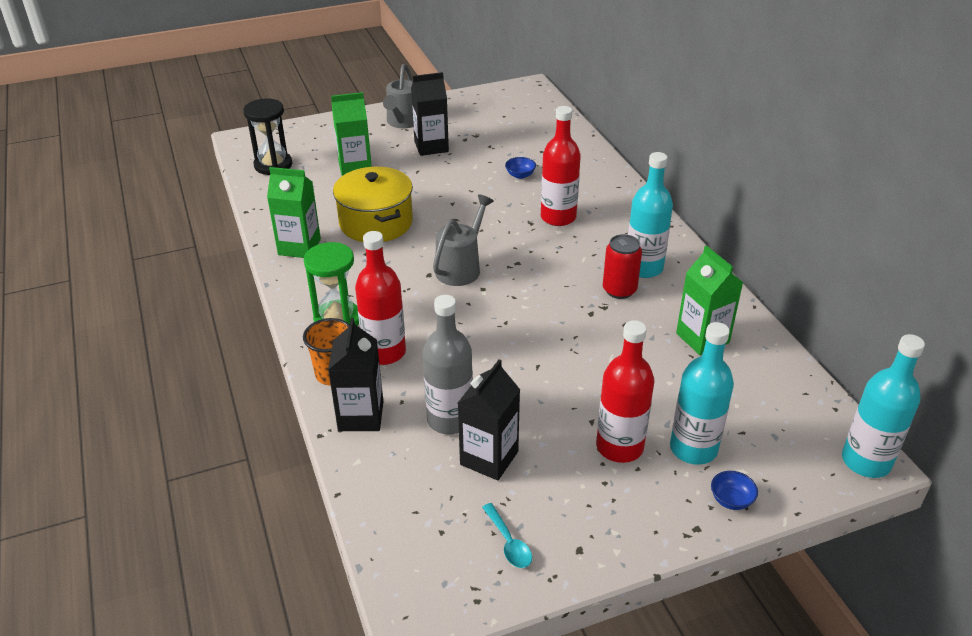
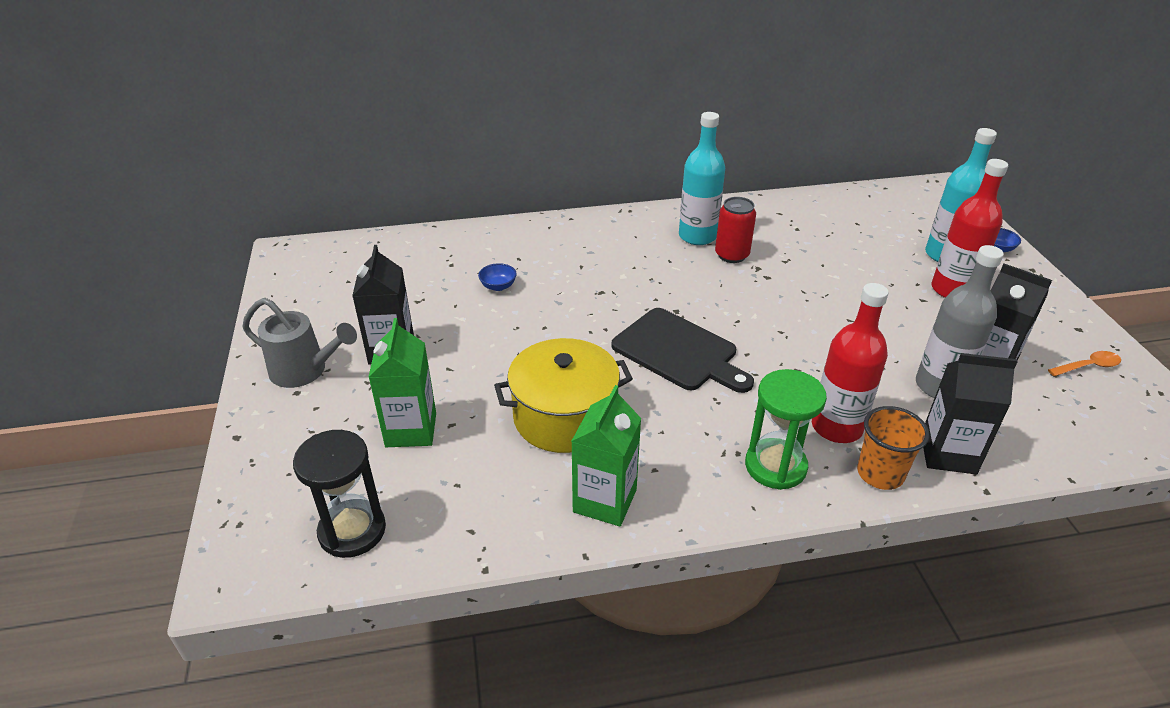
camera: 80 degrees left, 0 degrees up
(461, 267) = (678, 352): grey watering can -> black cutting board
(508, 543) = (1088, 366): turquoise spoon -> orange spoon
(558, 217) = (596, 272): red bottle -> none
(702, 338) = (804, 225): green carton -> none
(866, 461) = (939, 189): turquoise bottle -> none

